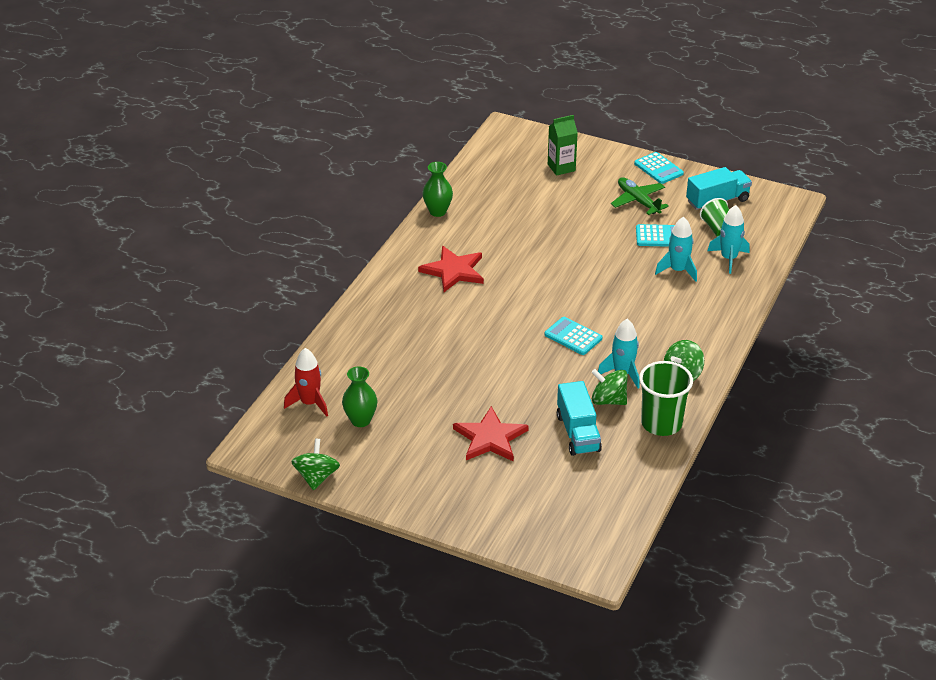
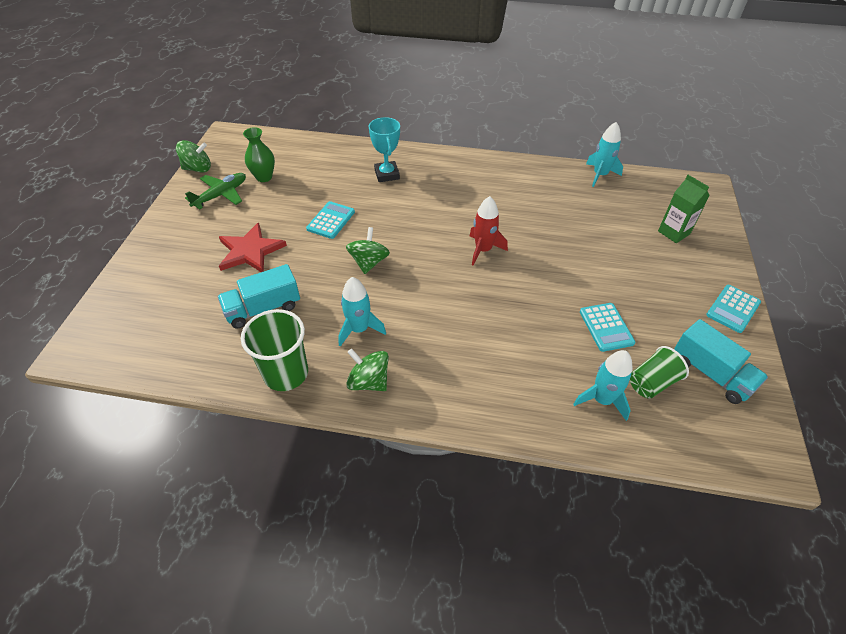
camera: 75 degrees right, 10 degrees up
(309, 403) = (280, 150): red rocket -> red rocket (483, 250)
(398, 324) = (387, 174): none -> turquoise trophy
(437, 211) = (550, 168): green vase -> none
(453, 271) = (471, 191): red star -> none
(573, 336) = (406, 283): turquoise calculator -> turquoise calculator (331, 220)
(608, 400) = (315, 324): green spinning top -> green spinning top (369, 262)
(638, 201) = (659, 300): green plane -> green plane (221, 195)
(678, 270) = (553, 352): turquoise rocket -> turquoise rocket (600, 175)

